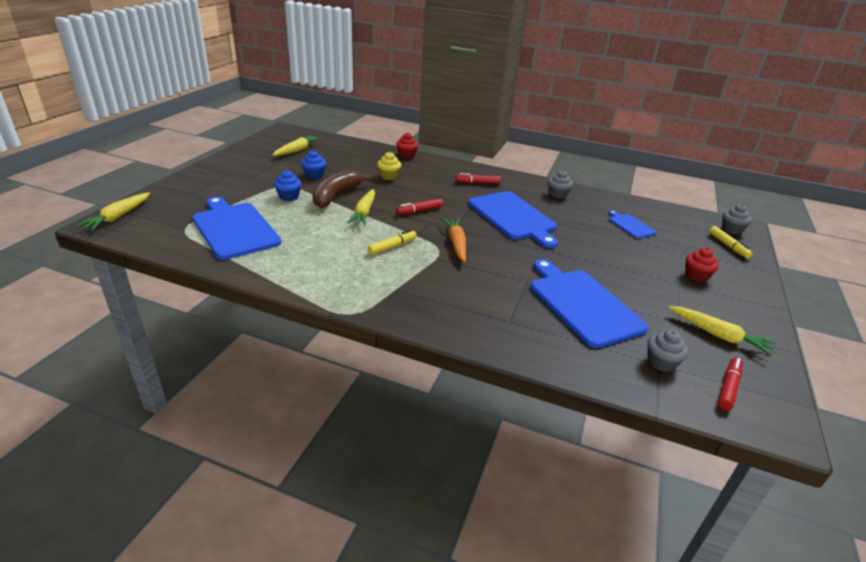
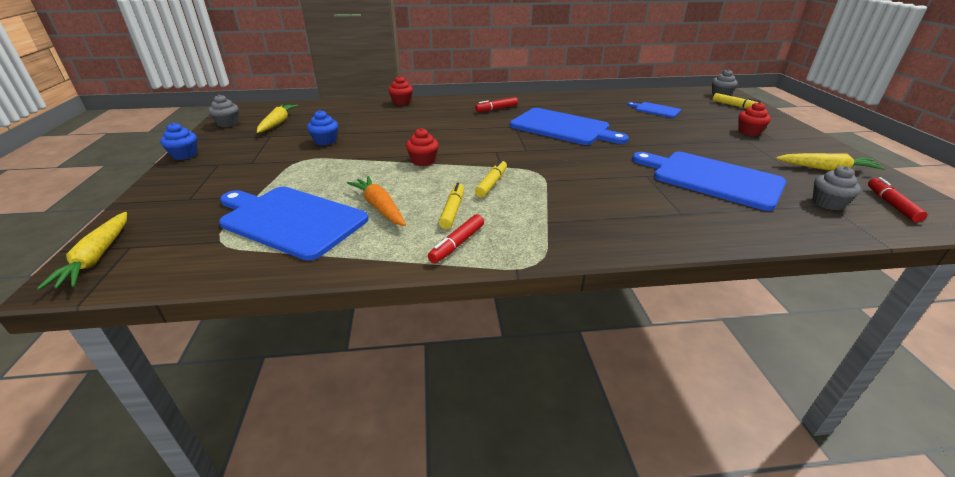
camera: 25 degrees left, 0 degrees up
(289, 196) = (320, 168): blue cupcake -> blue cupcake (185, 155)
(336, 196) = (373, 154): brown banana -> none
(340, 257) = (452, 210): none -> yellow marker
(364, 212) = (423, 161): yellow carrot -> red cupcake
(389, 176) = (407, 123): yellow cupcake -> none
(419, 211) = (475, 145): red marker -> red marker (457, 244)
(456, 244) = (546, 163): orange carrot -> orange carrot (380, 207)
(557, 194) = (572, 102): grey cupcake -> grey cupcake (228, 123)

